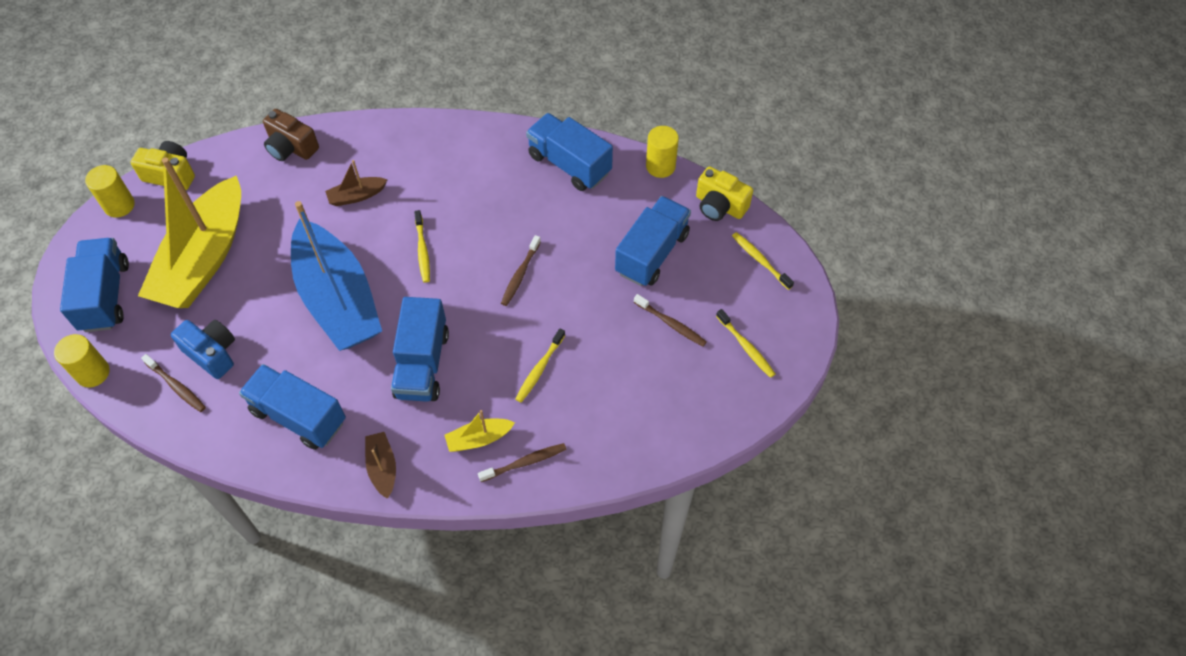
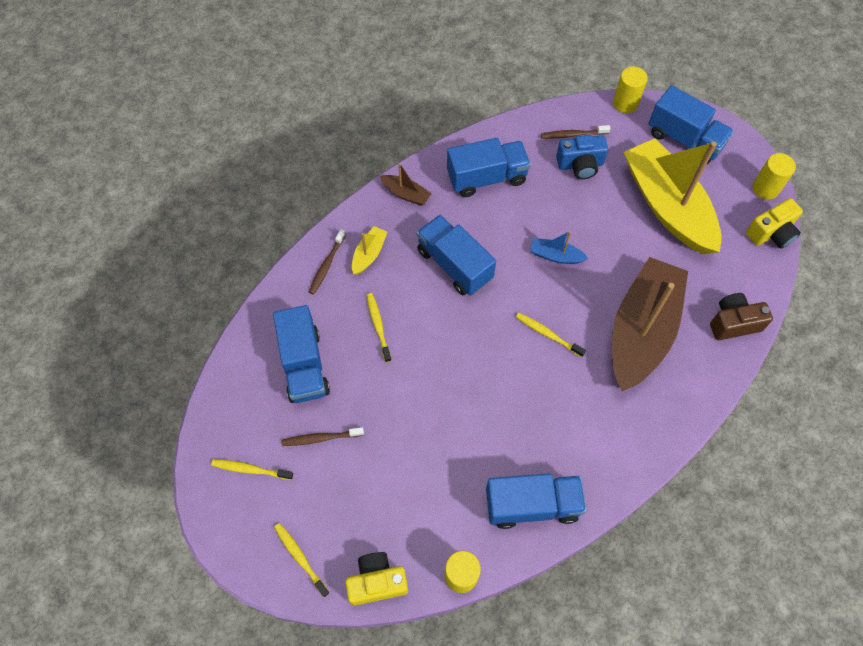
camera: 135 degrees right, 5 degrees up
(338, 299) = (556, 256): blue boat -> blue boat, size x0.40
(357, 196) = (641, 331): brown boat -> brown boat, size x2.48
(520, 274) = (463, 378): brown toothbrush -> none
(652, 253) = (389, 484): blue truck -> blue truck (304, 365)
(760, 260) = (300, 558): yellow toothbrush -> yellow toothbrush turned 135 degrees counterclockwise

